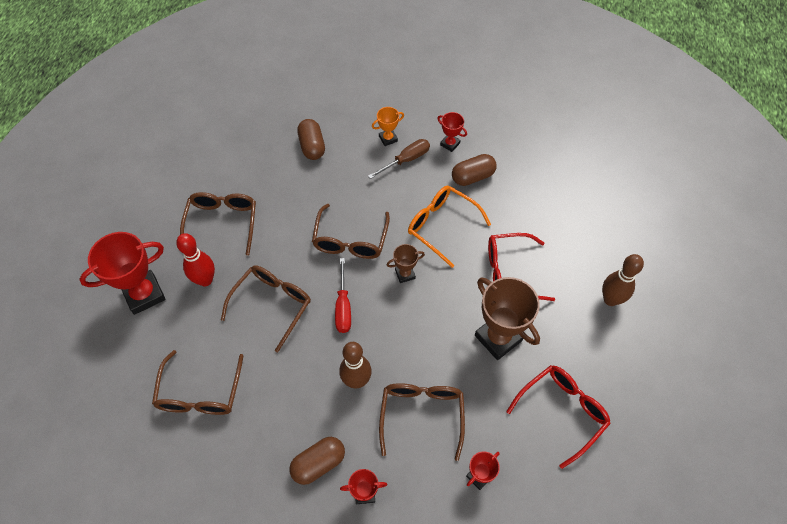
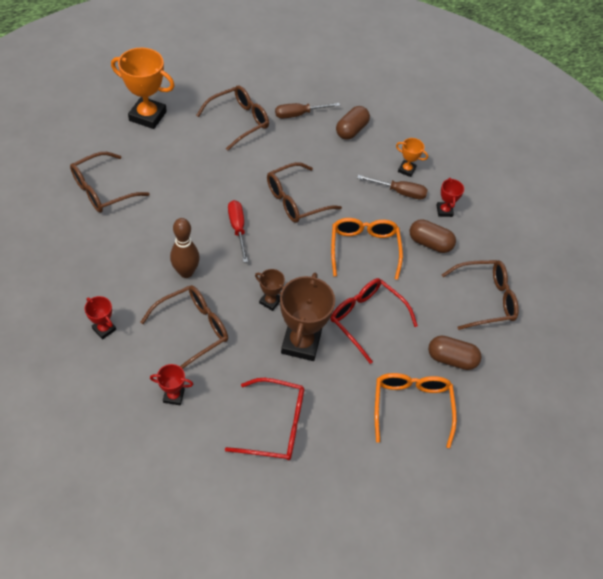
camera: 45 degrees right, 5 degrees down
(144, 294) = (147, 116): red trophy -> orange trophy
(205, 280) = (187, 140): red bowling pin -> none
(258, 172) = (299, 114): none -> brown screwdriver
(272, 304) = (202, 187): brown glasses -> brown glasses (485, 299)
(318, 463) = (105, 288): brown capsule -> brown capsule (451, 359)
(343, 306) = (237, 229): red screwdriver -> red screwdriver turned 120 degrees clockwise
(405, 274) = (299, 250): brown trophy -> brown trophy (270, 301)
(610, 299) = (411, 406): brown bowling pin -> orange glasses

